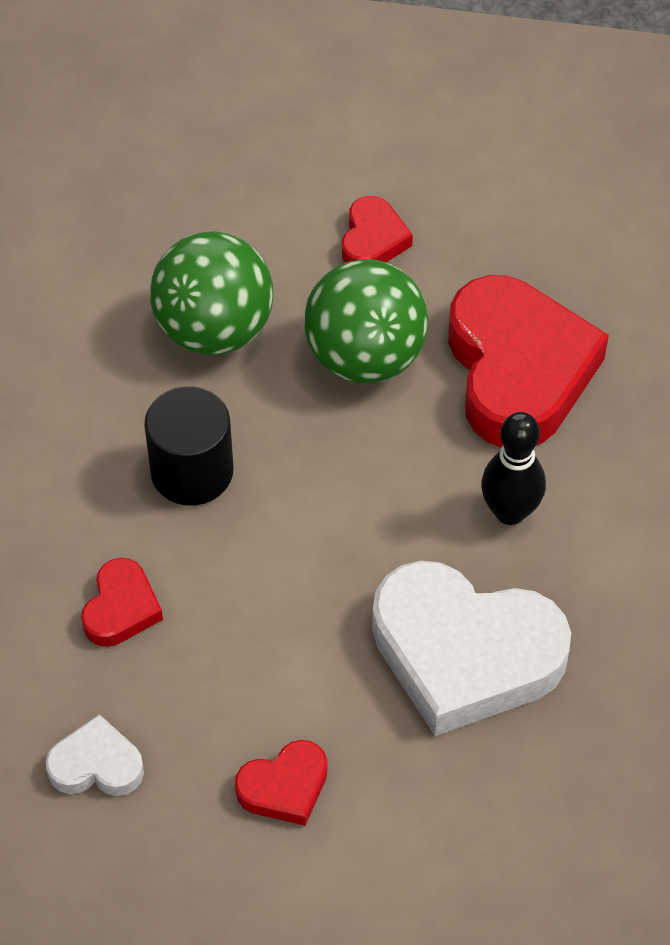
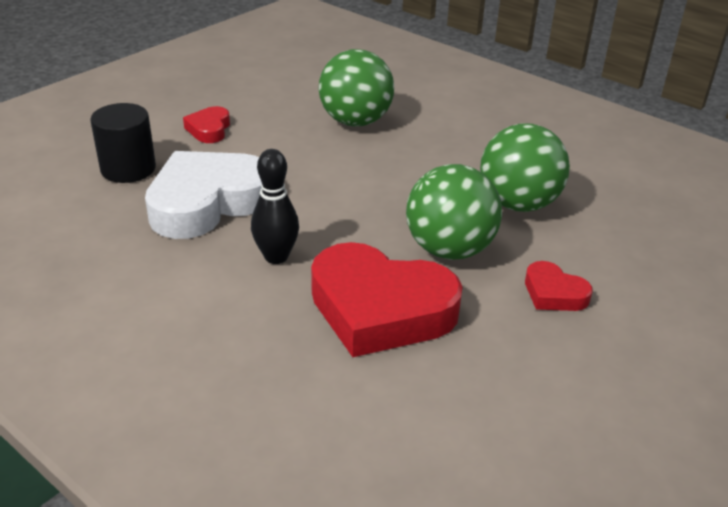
camera: 120 degrees right, 20 degrees down
(96, 765) = (281, 93): white heart -> none
(121, 608) = (355, 121): red heart -> green ball
(192, 471) = (419, 164): black cylinder -> black cylinder (128, 169)

